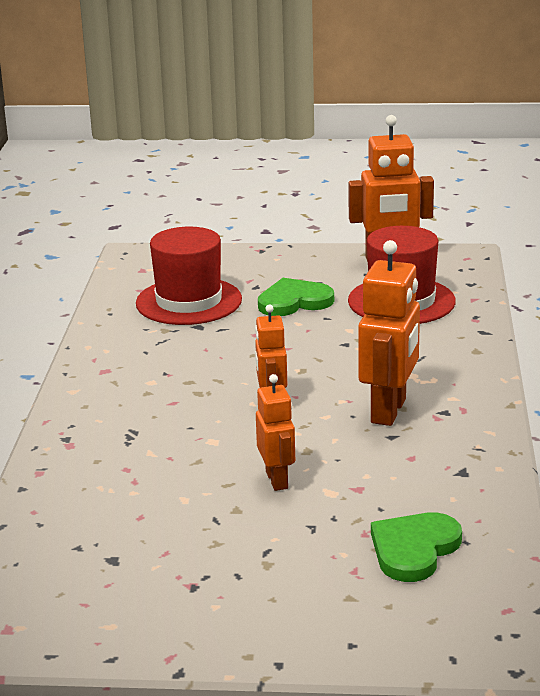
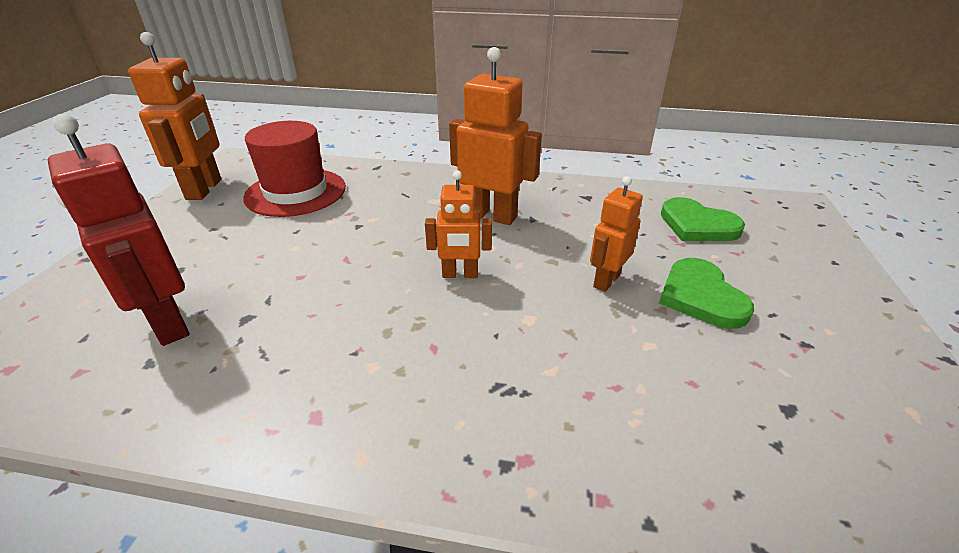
camera: 85 degrees left, 10 degrees up
(189, 301) = (167, 323): red hat -> red robot
(277, 480) = (606, 281): orange robot -> orange robot turned 45 degrees counterclockwise
(294, 301) = (243, 246): green heart -> green heart (701, 296)

